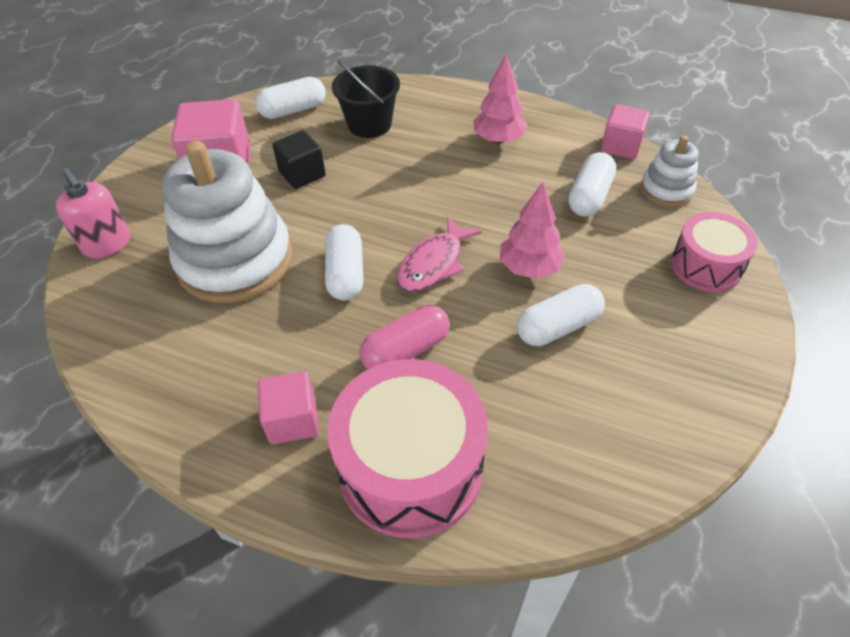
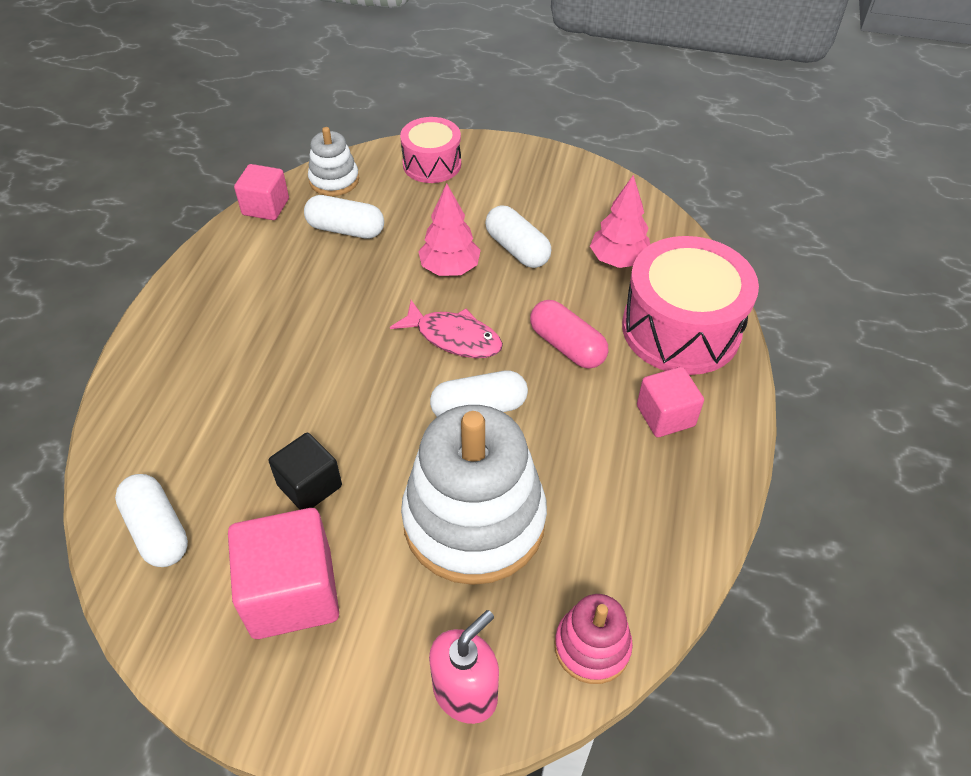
camera: 100 degrees left, 0 degrees up
(97, 318) = (592, 647): none -> pink stacking toy
(369, 124) = (204, 429): black bucket -> none
(498, 139) = (247, 300): pink tree -> pink tree (618, 260)

